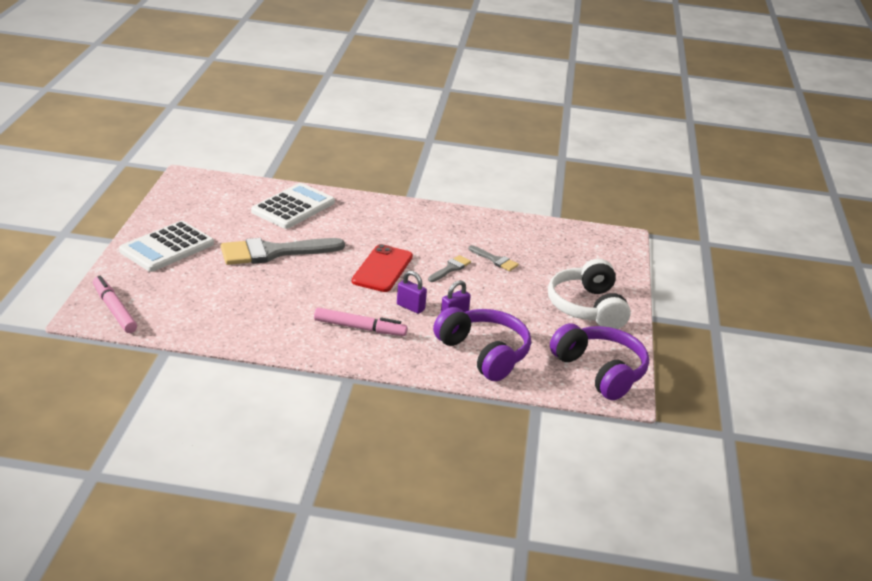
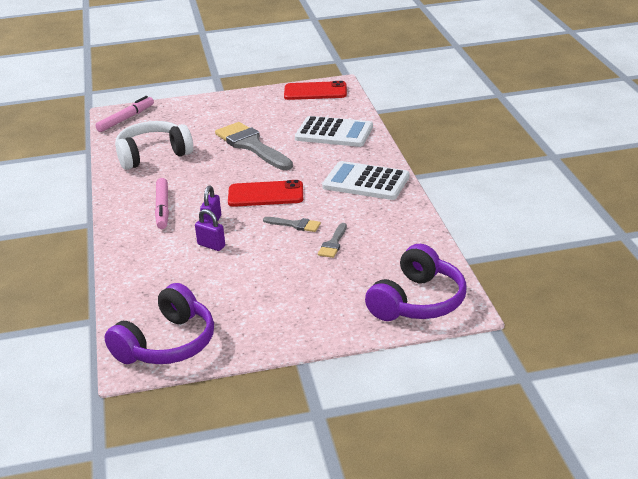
camera: 75 degrees right, 0 degrees up
(167, 247) = (223, 109): white calculator -> white calculator (366, 182)
(189, 192) = (315, 91): none -> red phone
(484, 353) = (159, 273): purple headphones -> purple headphones (417, 301)
(587, 307) = (284, 314): white headphones -> white headphones (153, 155)

